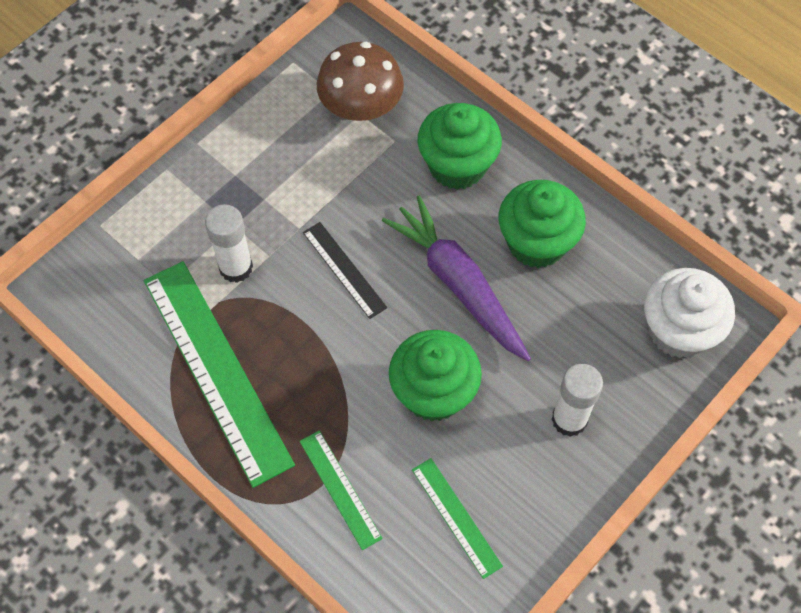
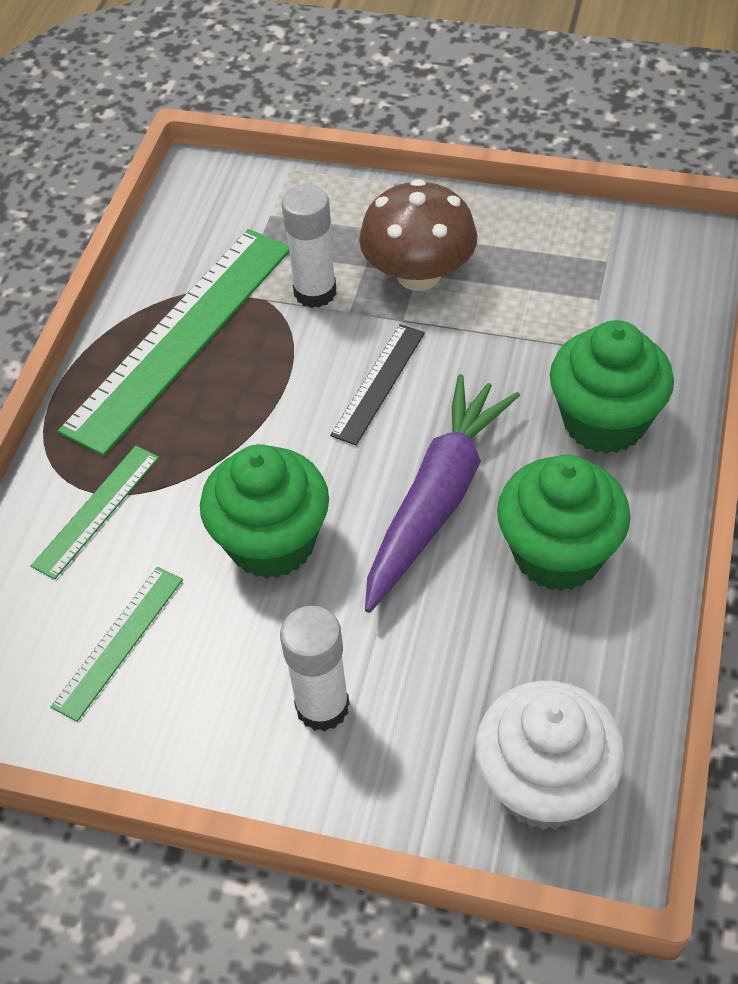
camera: 65 degrees right, 10 degrees down
(361, 106) = (609, 295): brown mushroom -> brown mushroom (419, 274)

